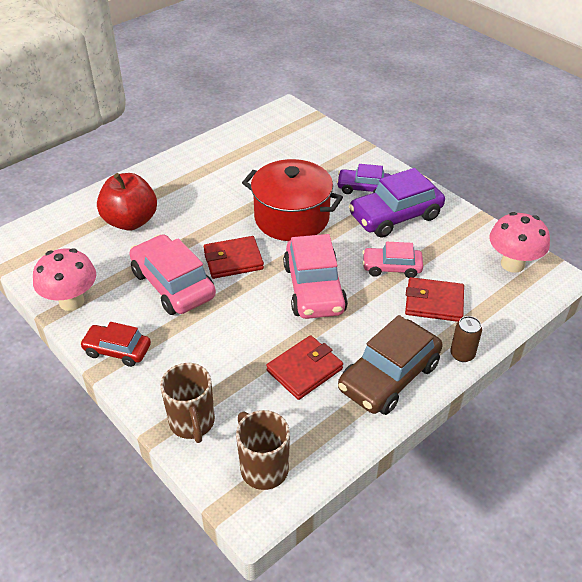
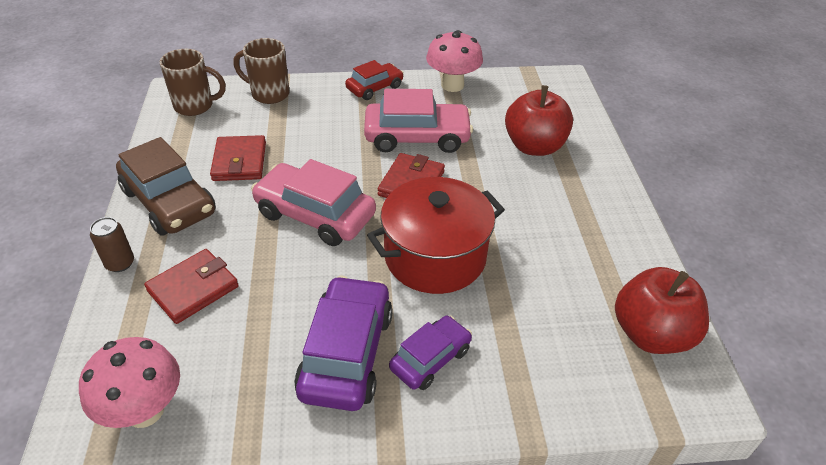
camera: 125 degrees right, 0 degrees up
(266, 130) = (651, 334): none -> red apple
(389, 376) = (169, 202): brown car -> brown car turned 150 degrees clockwise
(391, 267) = (274, 289): pink car -> none

